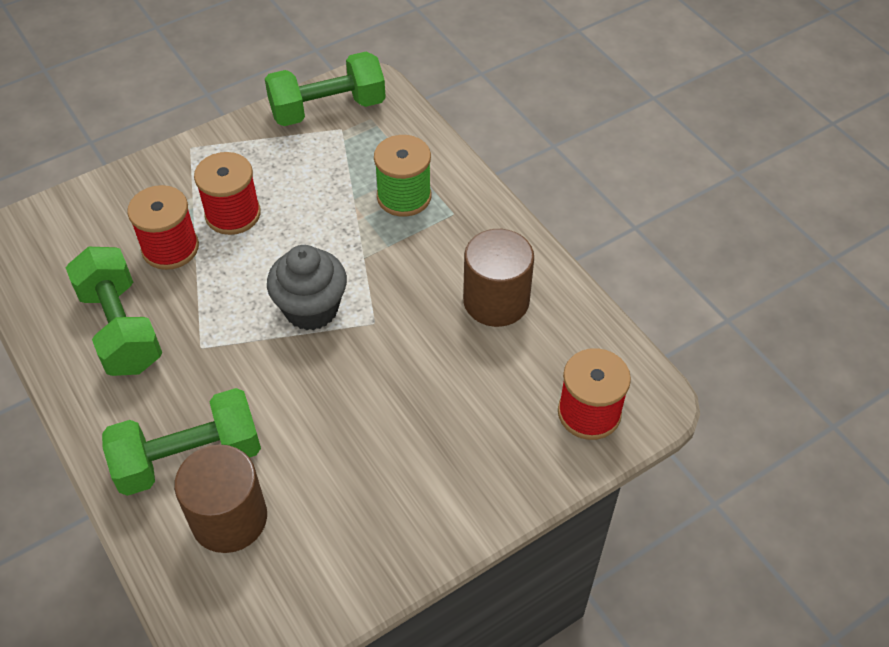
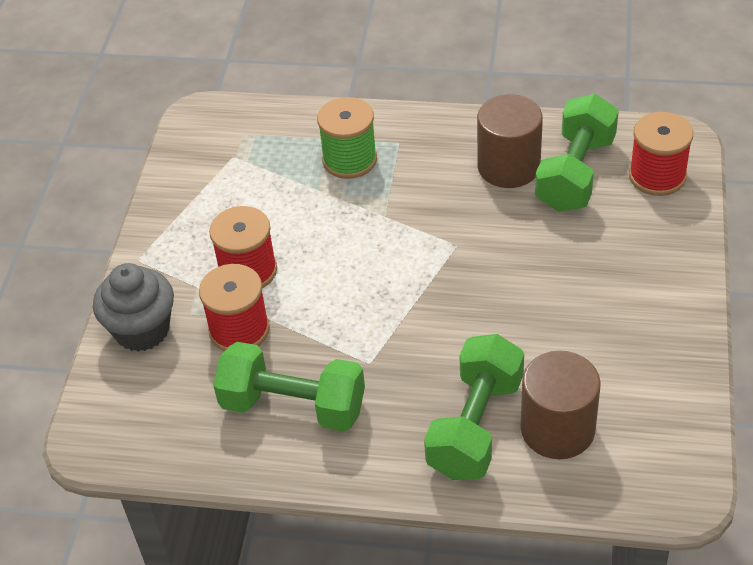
camera: 45 degrees left, 5 degrees down
(311, 309) = (403, 274): grey cupcake -> grey cupcake (142, 330)
(328, 109) = (201, 152): green dumbbell -> green dumbbell (575, 173)

